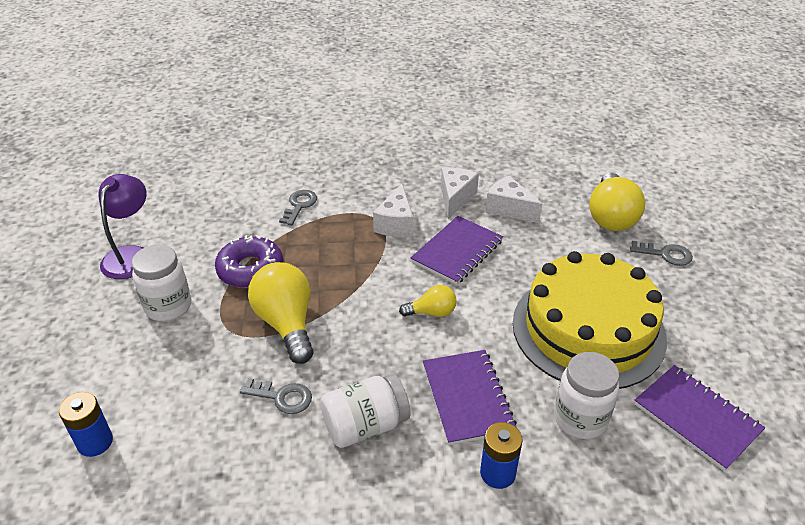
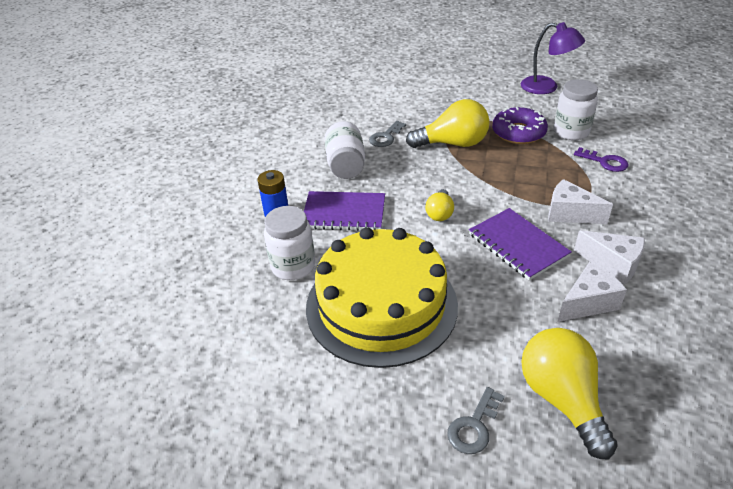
camera: 110 degrees right, 0 degrees up
(95, 442) = (385, 80): blue battery -> none
(168, 306) = (487, 100): white jar -> white jar (571, 132)
(299, 205) = (605, 162): grey key -> purple key
(611, 217) = (562, 399): yellow light bulb -> yellow light bulb turned 45 degrees clockwise
(696, 418) = (251, 340): purple notebook -> none

